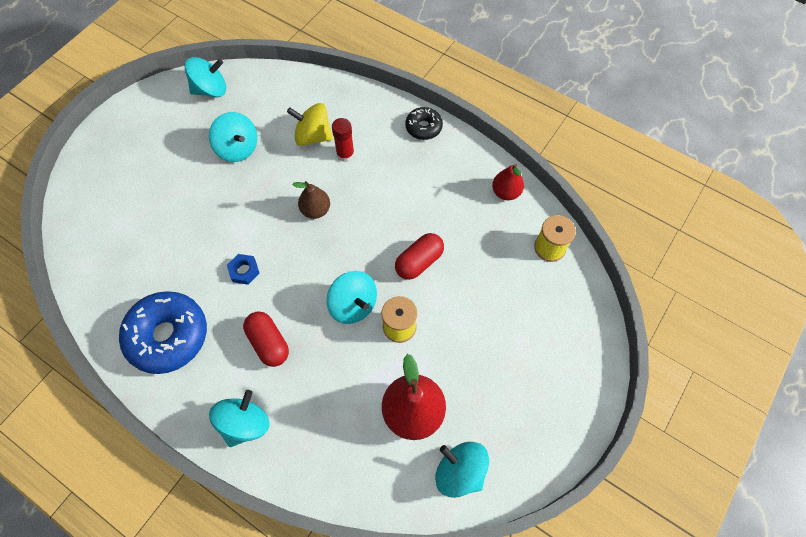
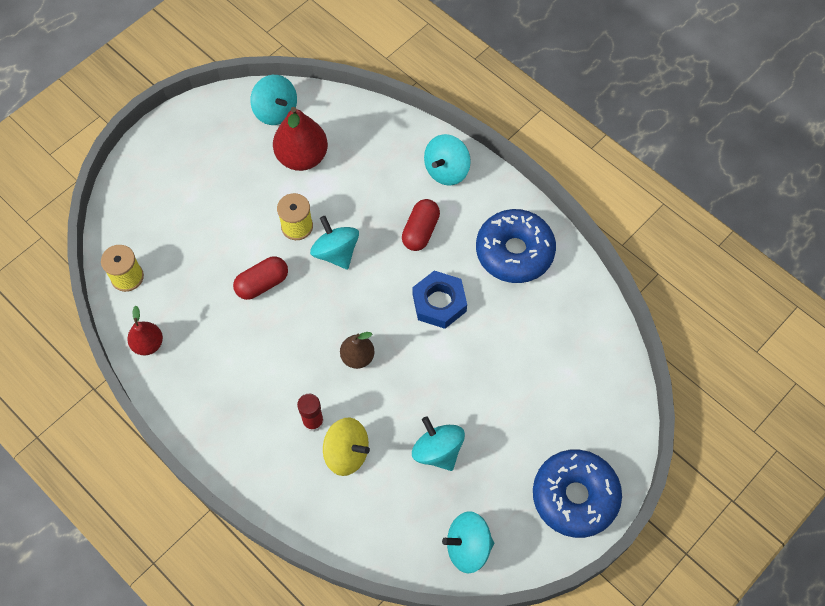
camera: 170 degrees left, 0 degrees up
(124, 133) = (575, 496): none -> blue donut
(244, 271) = (439, 303): blue nut -> blue nut, size x1.77
(268, 343) = (420, 231): red capsule -> red capsule turned 45 degrees clockwise
(423, 127) = (213, 443): black donut -> none

